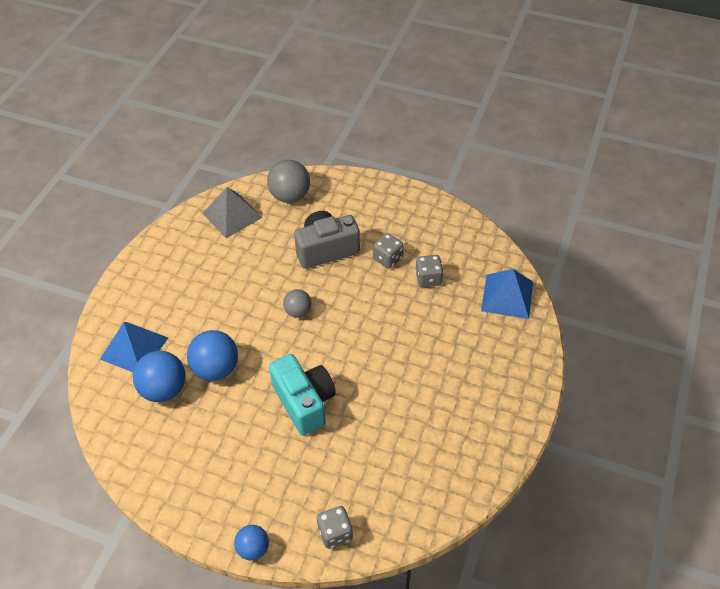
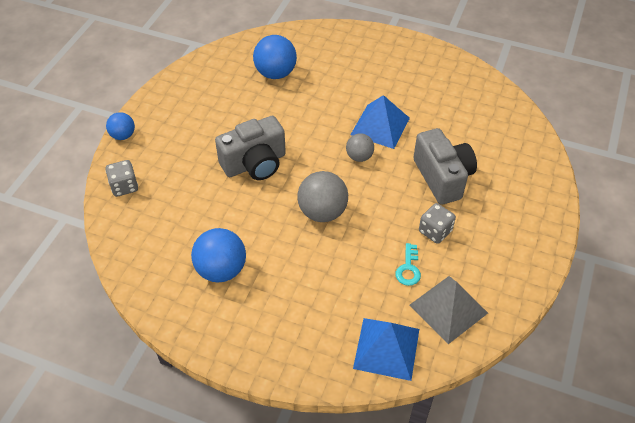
camera: 90 degrees right, 0 degrees up
(134, 348) = (318, 52): blue pyramid -> blue pyramid (380, 126)
(216, 368) = (295, 103): blue ball -> blue ball (221, 269)
(232, 215) = (481, 102): grey pyramid -> grey pyramid (448, 309)
(290, 196) = (516, 146): grey ball -> grey ball (322, 212)
(304, 402) = (255, 164): turquoise camera -> grey camera
(428, 278) = (408, 268): grey dice -> turquoise key

